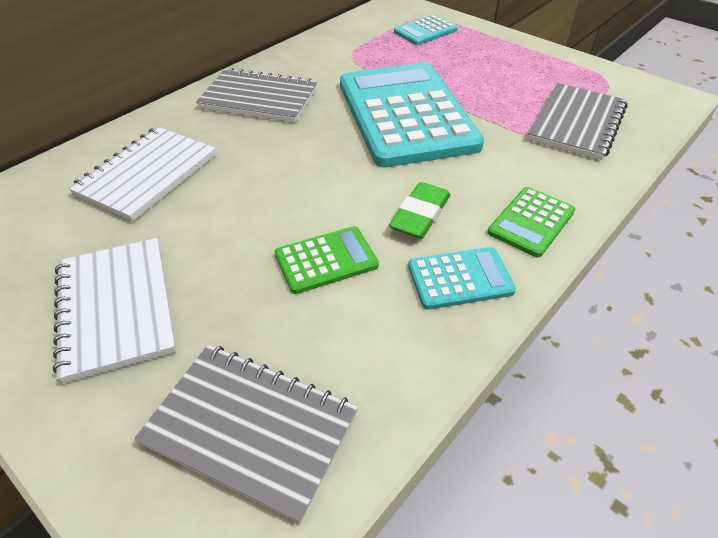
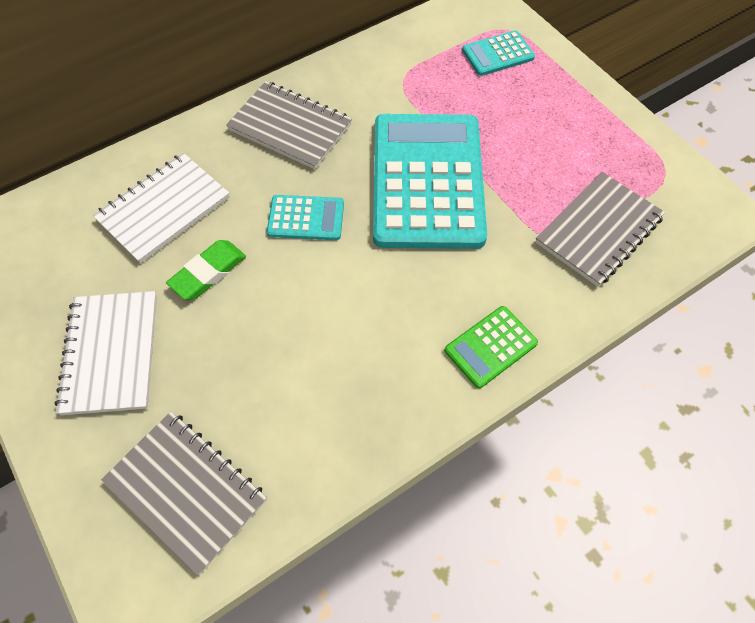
camera: 15 degrees right, 15 degrees up
(326, 260) = (291, 345): green calculator -> none
(420, 215) = (391, 314): green eraser -> green eraser (208, 273)
(460, 278) = (398, 393): turquoise calculator -> turquoise calculator (306, 218)

